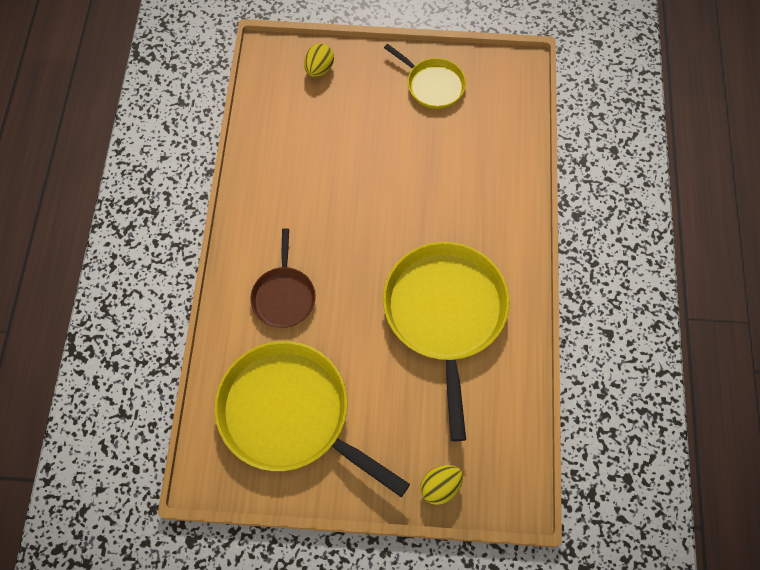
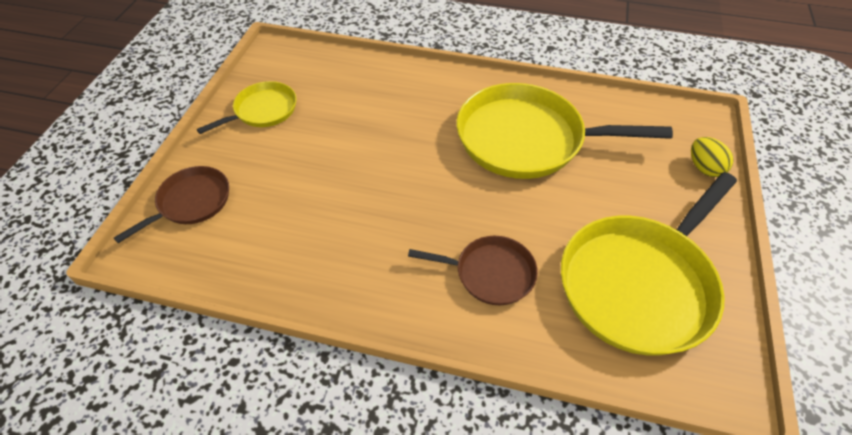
camera: 80 degrees left, 15 degrees down
(319, 69) = (191, 202): yellow egg -> brown pan

